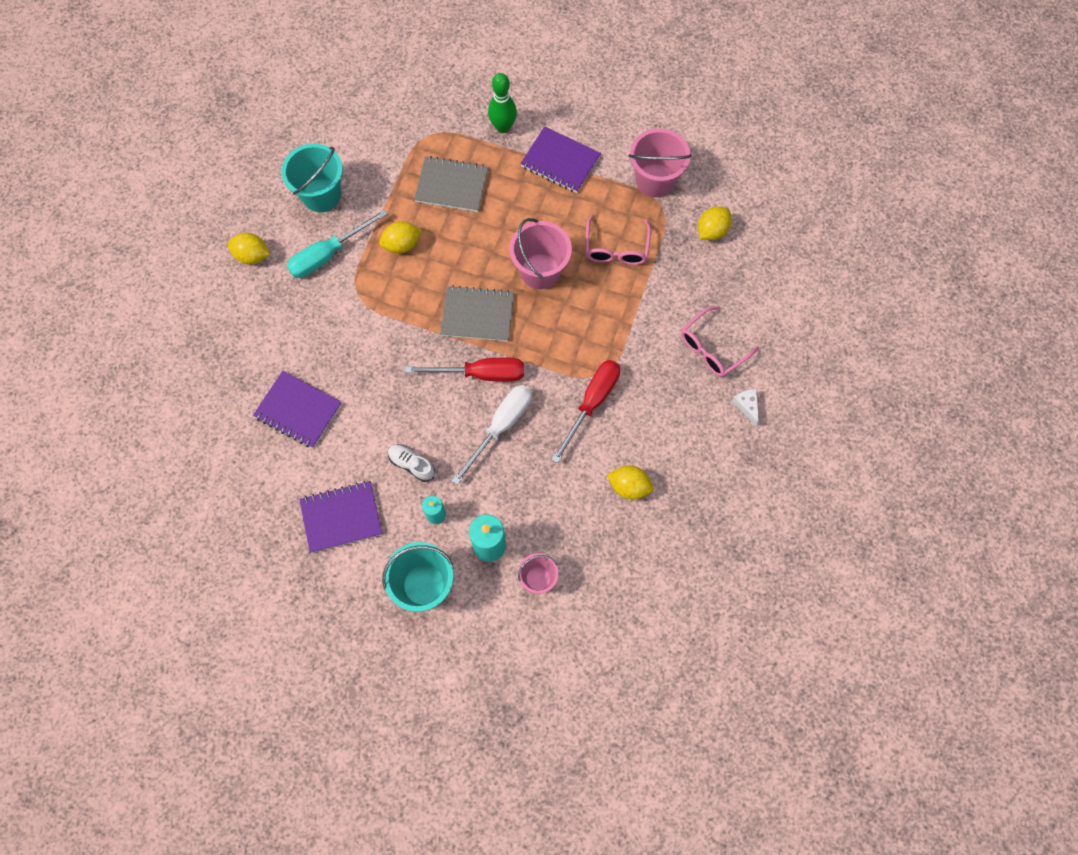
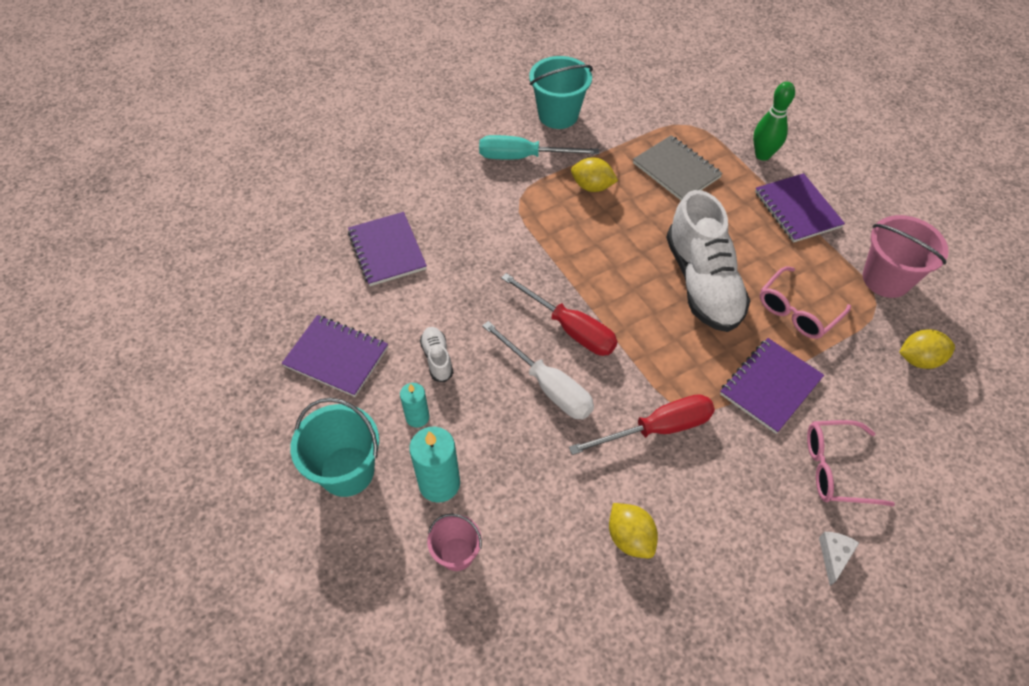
camera: 40 degrees right, 15 degrees down
(252, 256) = (463, 123): yellow lemon -> none
(477, 315) = (610, 279): grey notebook -> none
(501, 427) = (548, 386): white screwdriver -> white screwdriver turned 60 degrees clockwise
(540, 271) = (702, 282): pink bucket -> white shoe
(637, 319) = (770, 386): none -> purple notebook

